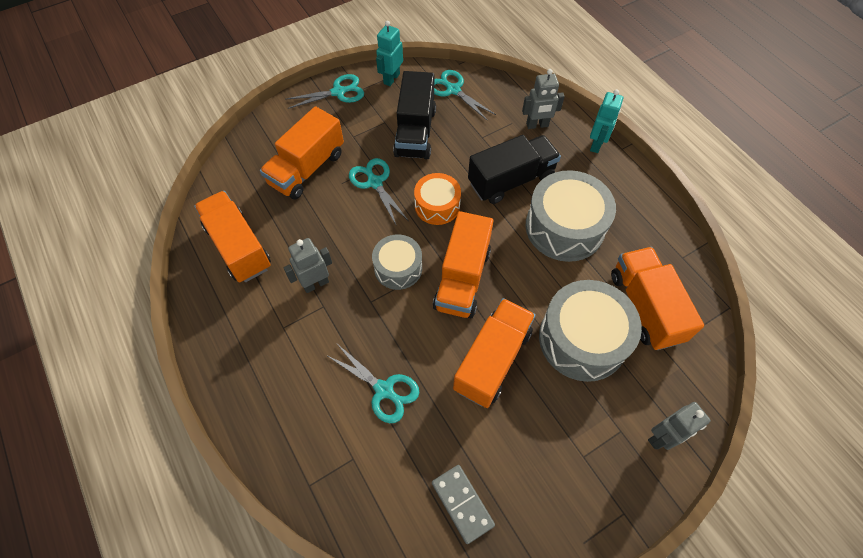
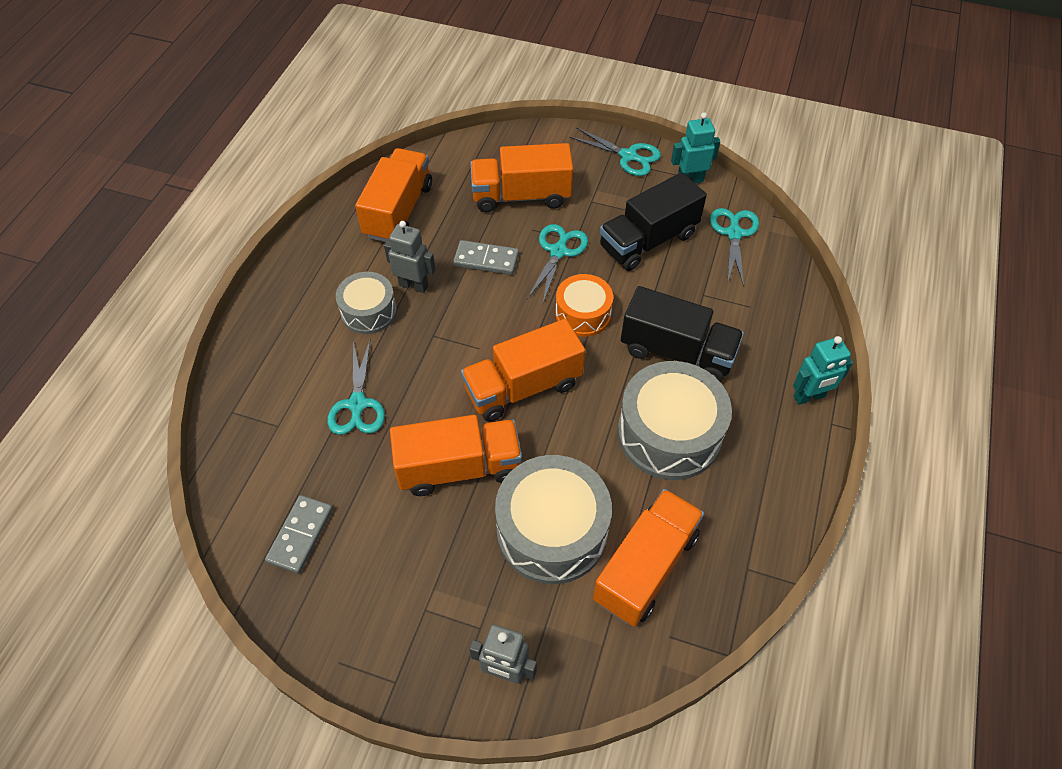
camera: 50 degrees right, 5 degrees down
(339, 226) = (486, 260): none -> grey domino
(398, 268) = (486, 331): grey drum -> grey drum (369, 311)
(537, 125) = (772, 329): grey robot -> none

